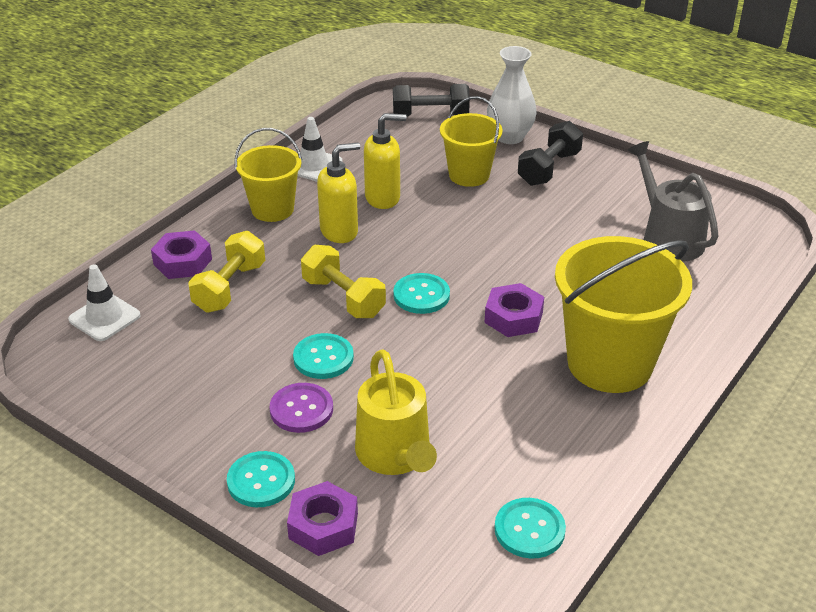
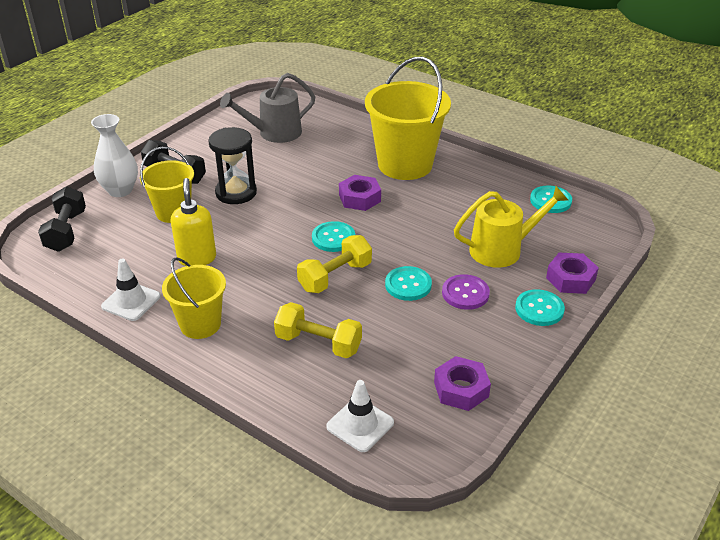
camera: 90 degrees left, 0 degrees up
(182, 262) = (277, 379): purple nut -> purple nut (461, 389)
(339, 231) = (243, 281): yellow soap dispenser -> none
(514, 215) = (236, 193): none -> black hourglass

